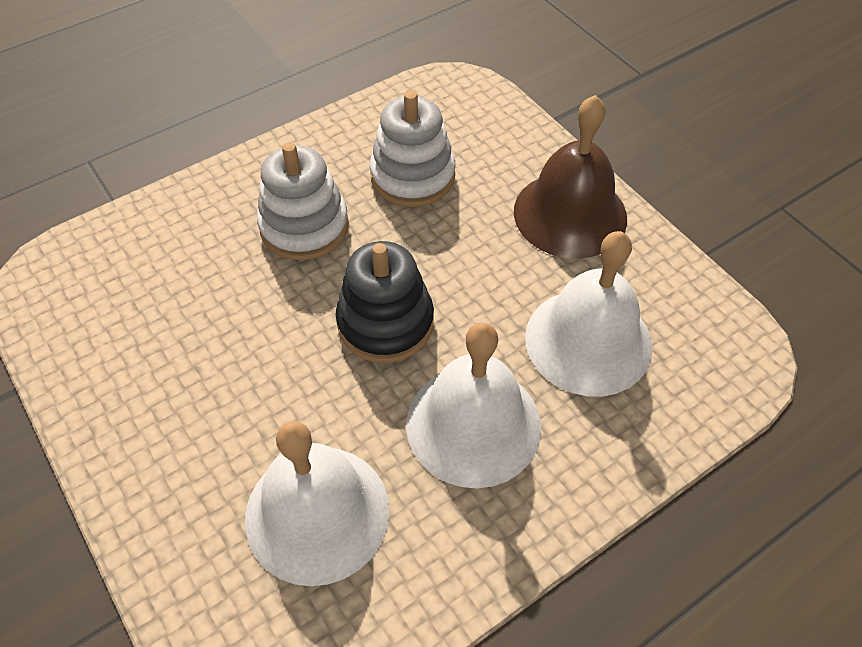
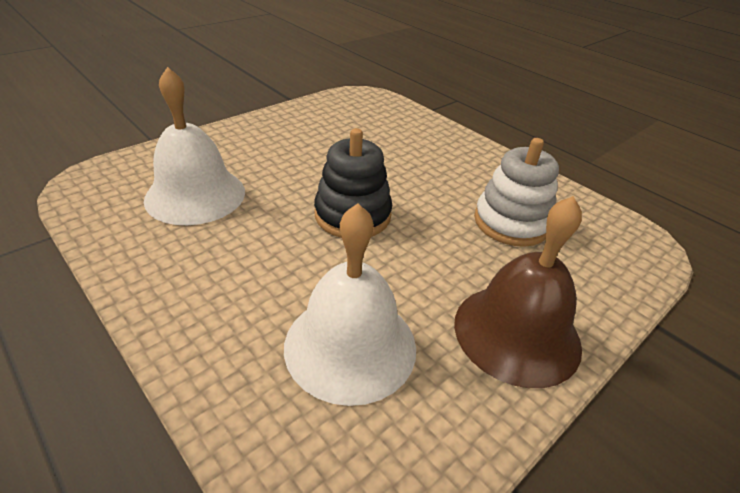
camera: 80 degrees right, 15 degrees down
(304, 226) = (434, 174): white stacking toy -> none
(473, 424) = (257, 265): white bell -> none

